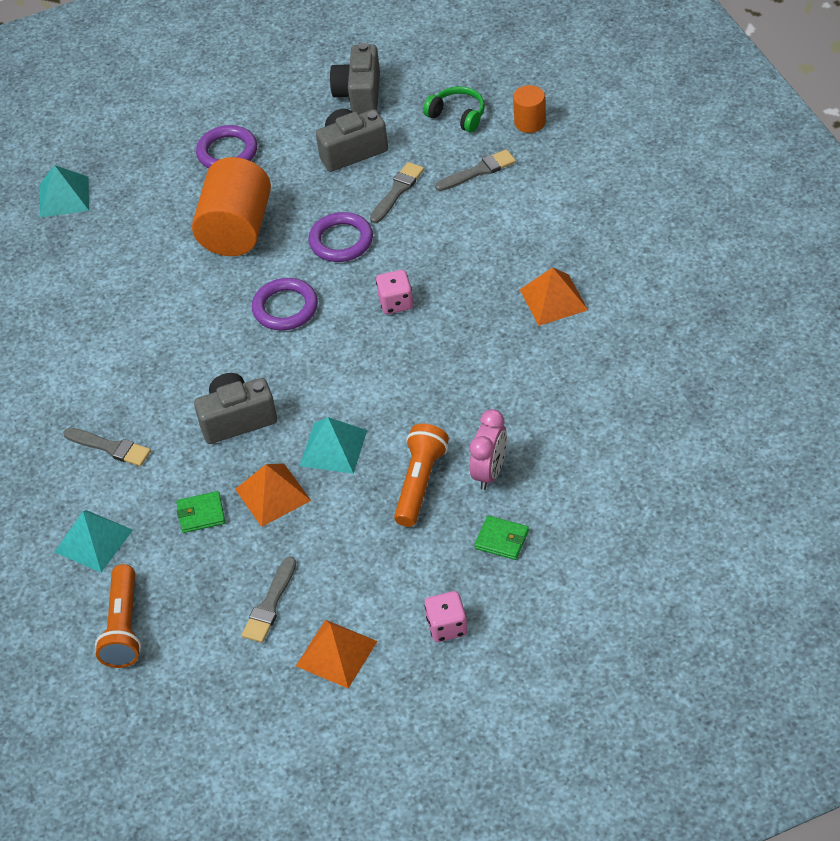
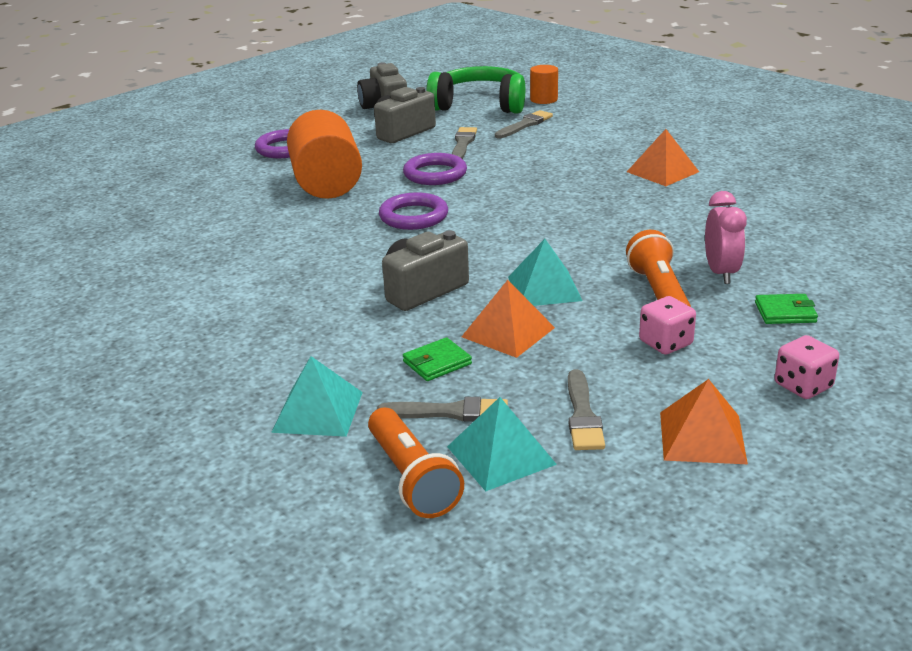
camera: 25 degrees left, 20 degrees down
(64, 197) = (133, 194): turquoise pyramid -> turquoise pyramid (501, 455)
(110, 447) = (289, 336): grey brush -> grey brush (450, 412)
(396, 303) = (520, 196): pink dice -> pink dice (665, 343)
(457, 115) = (479, 105): green headphones -> green headphones, size x1.88

